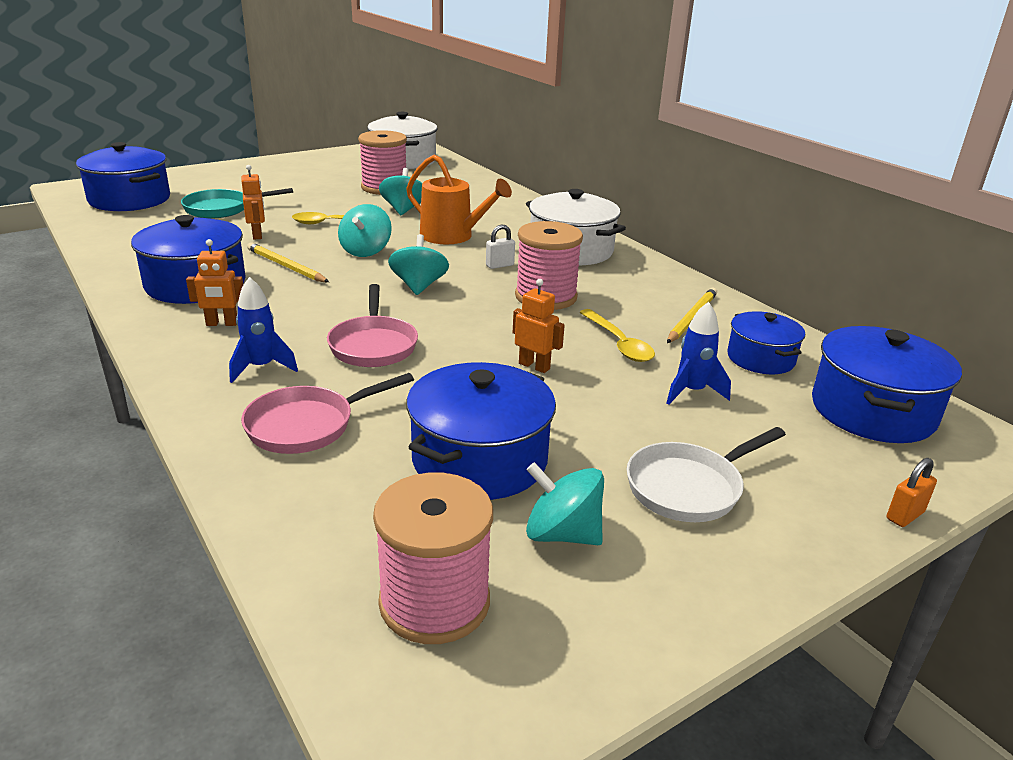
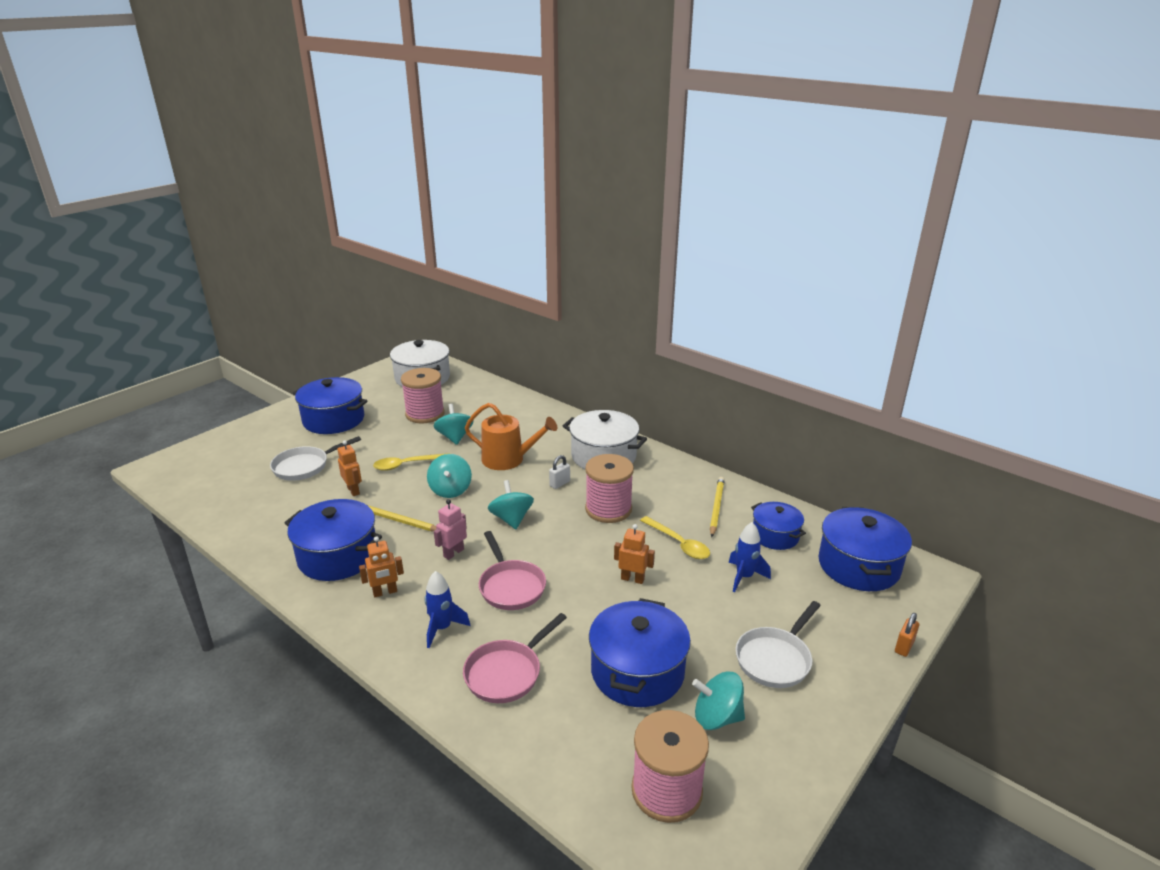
camera: 15 degrees left, 0 degrees up
(130, 199) = (216, 471): blue pot -> blue pot (334, 420)
(222, 209) = (304, 466): turquoise pan -> white pan
(327, 304) = (453, 553): none -> pink robot

